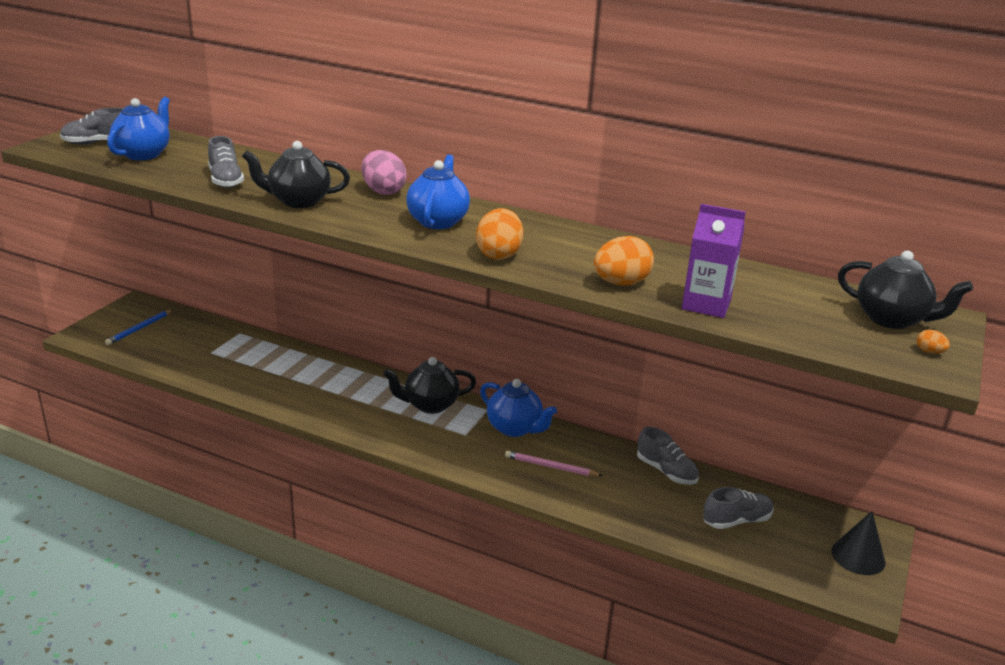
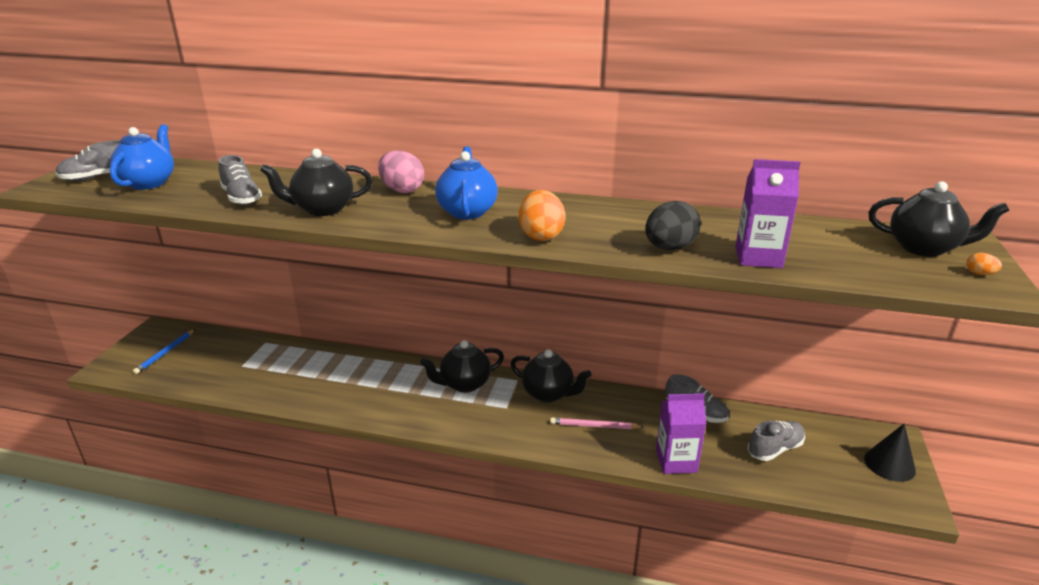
camera: 10 degrees left, 0 degrees up
(515, 428) = (548, 394): blue teapot -> black teapot
(621, 283) = (669, 248): orange egg -> black egg
(623, 514) = (676, 461): none -> purple carton

